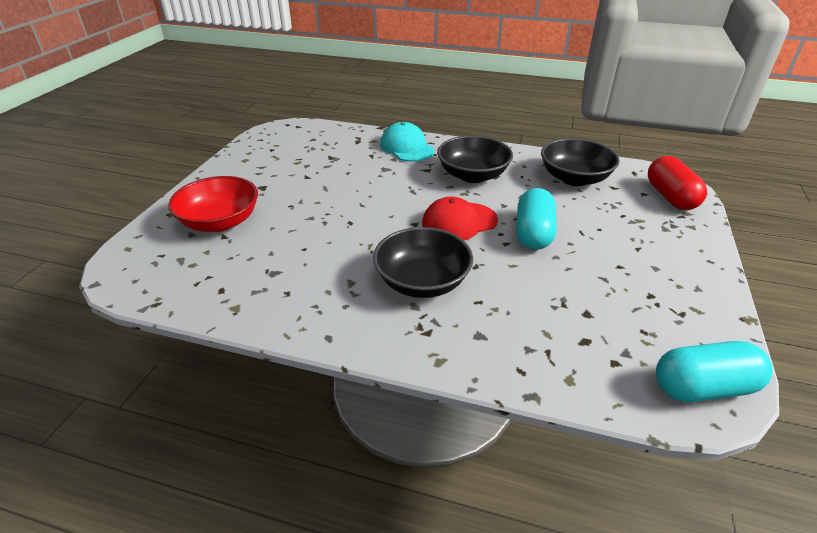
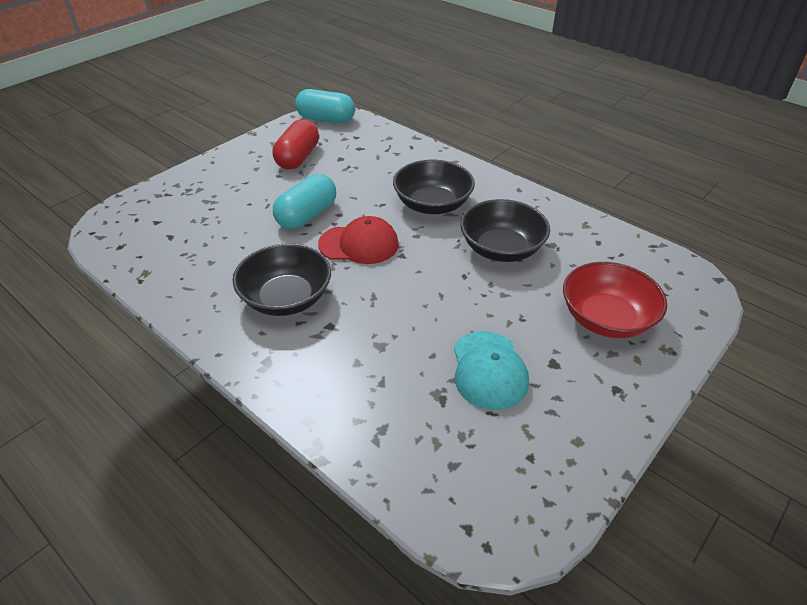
camera: 155 degrees left, 5 degrees up
(407, 147) = (319, 383): turquoise cap -> turquoise cap (489, 370)
(574, 178) = (188, 258): black bowl -> black bowl (501, 249)
(670, 197) = (141, 211): red capsule -> red capsule (298, 158)

